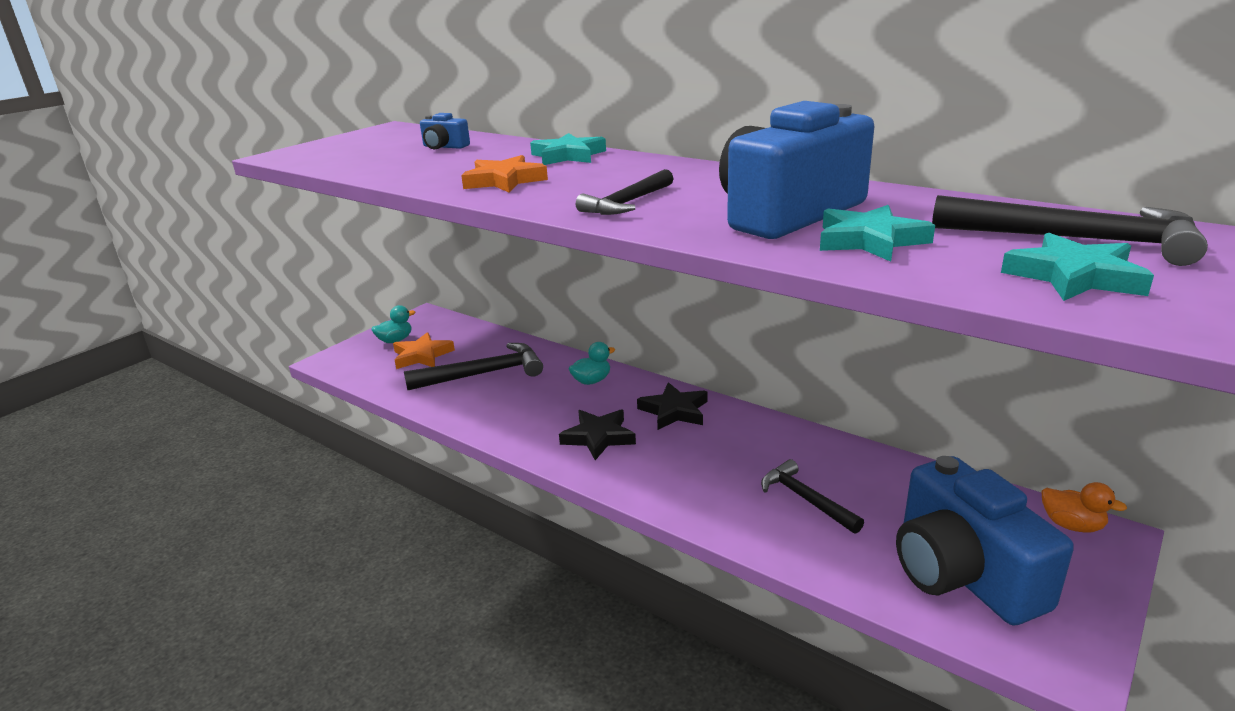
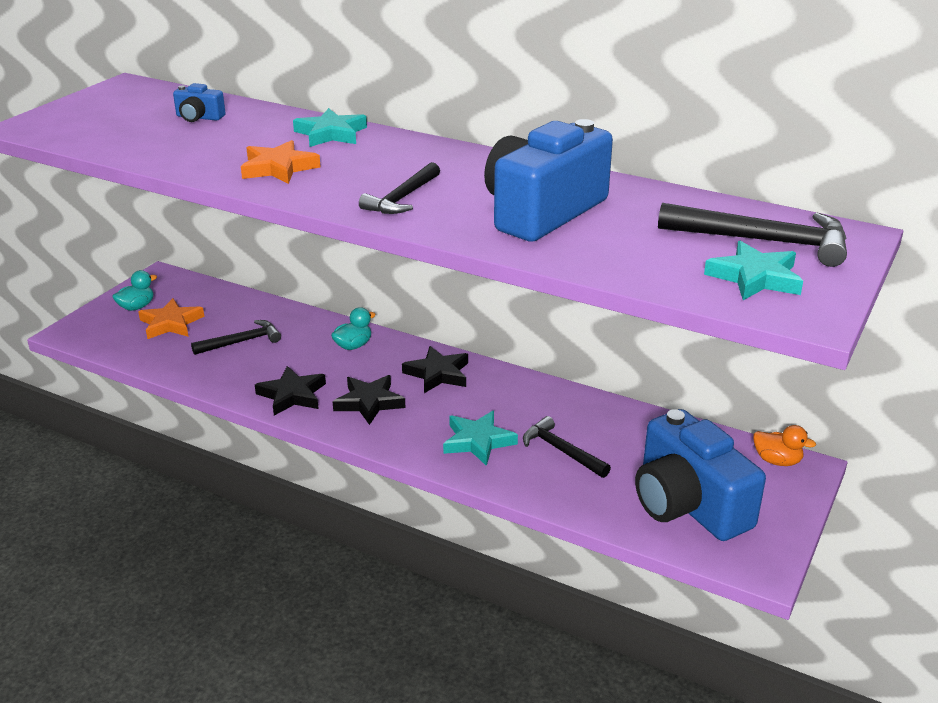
camera: 10 degrees left, 5 degrees up
(484, 374) = (242, 342): black hammer -> black hammer, size x0.64
(521, 426) = (292, 395): none -> black star
(870, 240) = (609, 242): turquoise star -> turquoise star (478, 441)

